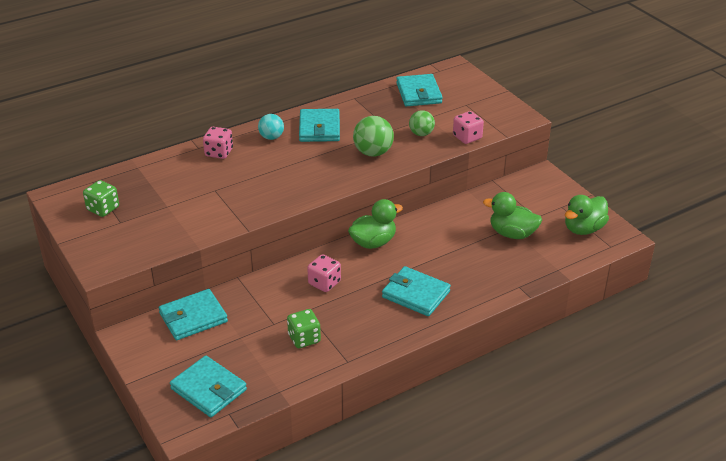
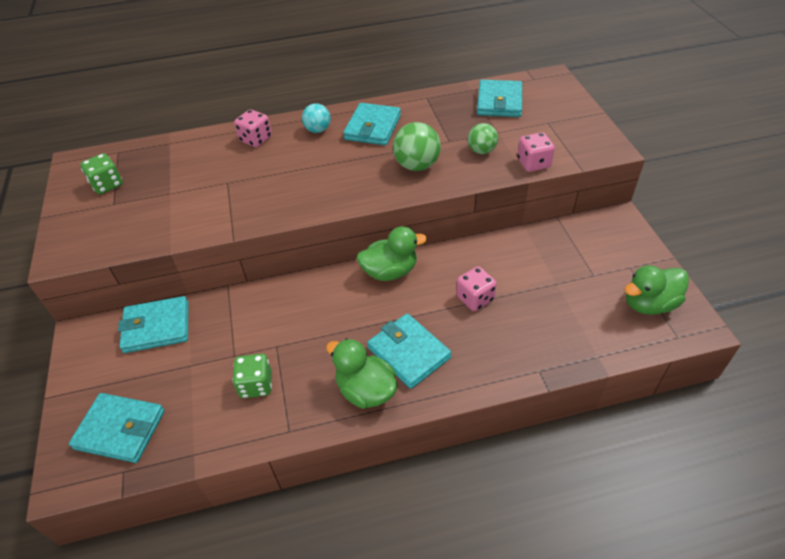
camera: 20 degrees right, 10 degrees up
(209, 389) = (120, 429): turquoise wallet -> turquoise wallet turned 45 degrees counterclockwise
(324, 283) = (313, 313): pink dice -> pink dice (475, 298)
(512, 234) = (556, 293): green duck -> green duck (365, 390)

